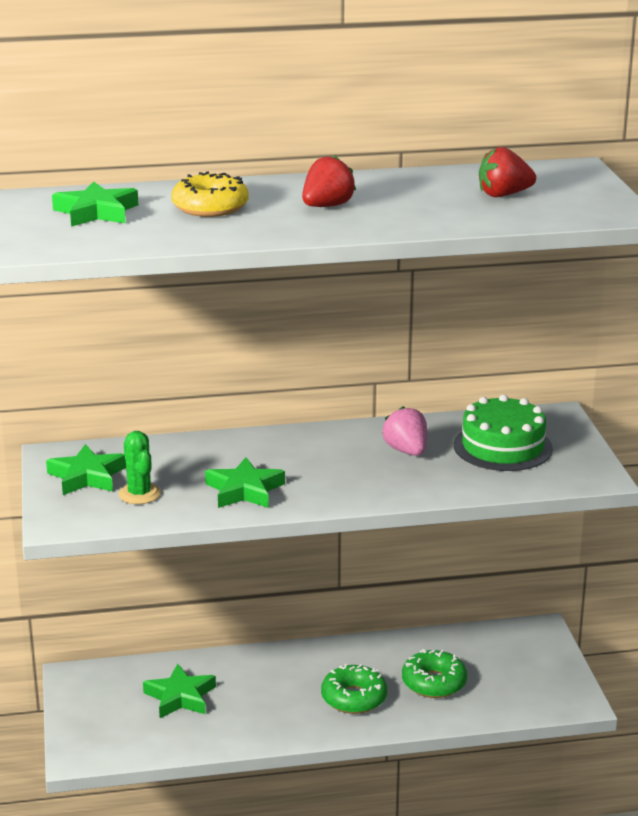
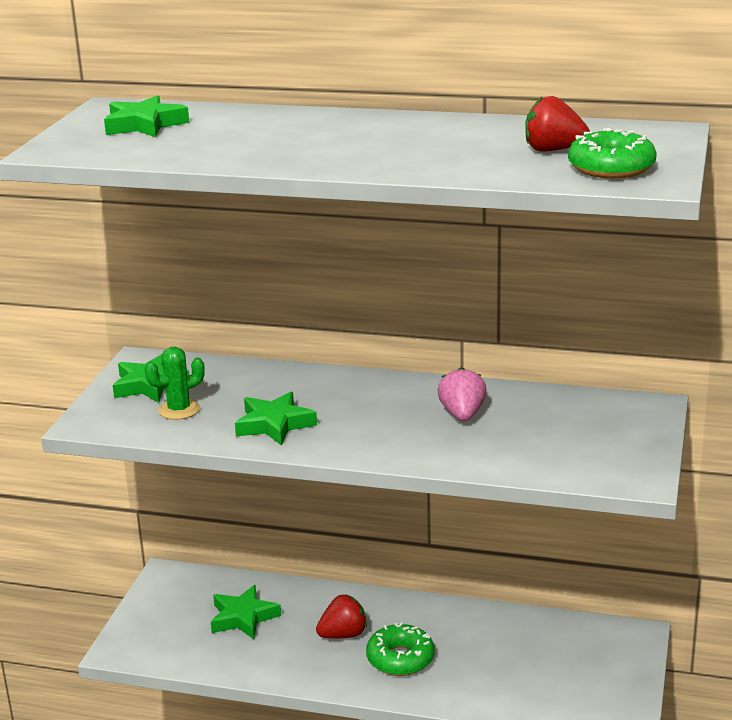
camera: 25 degrees right, 0 degrees up
(139, 494) = (179, 410): green cactus -> green cactus turned 60 degrees clockwise
(210, 207) = (250, 131): yellow donut -> none
(327, 206) = (359, 142): red strawberry -> red strawberry (343, 635)
(434, 683) = (489, 663): green donut -> green donut (611, 168)
(502, 447) = (564, 428): green cake -> none

